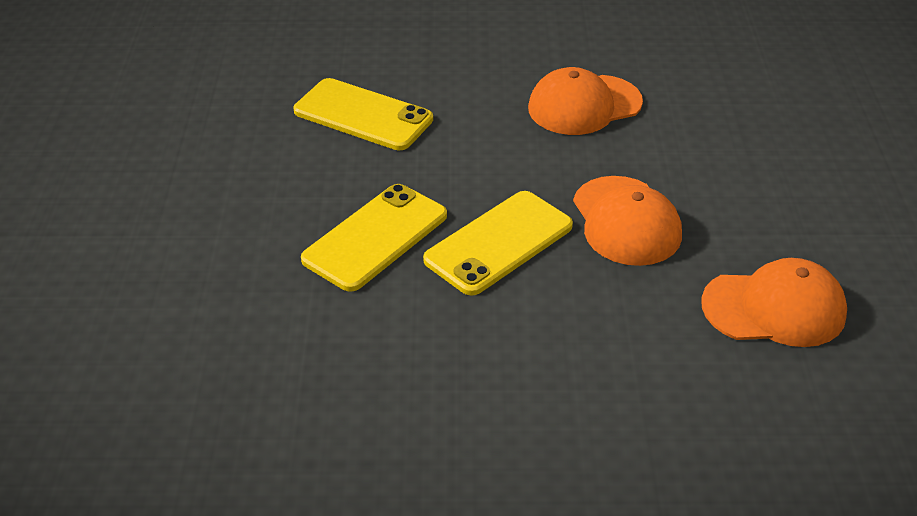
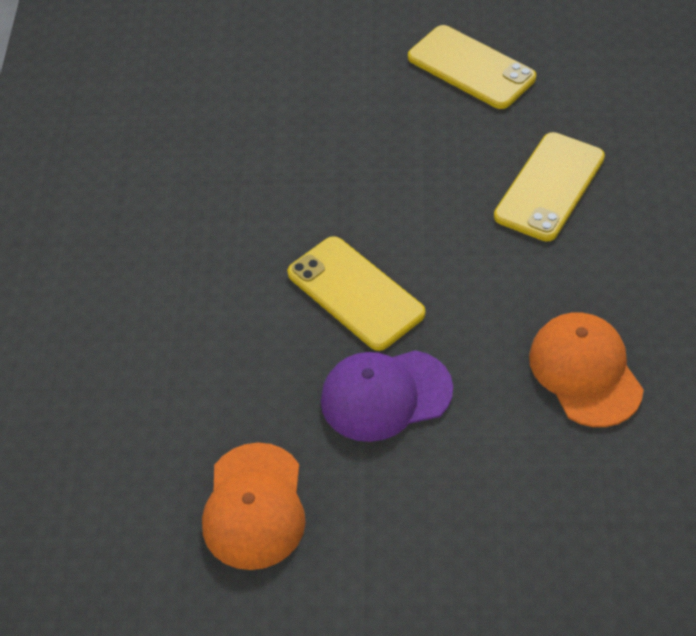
camera: 95 degrees right, 10 degrees up
(375, 237) = (365, 206): yellow phone -> yellow phone (471, 68)
(626, 221) = (385, 395): orange cap -> purple cap

